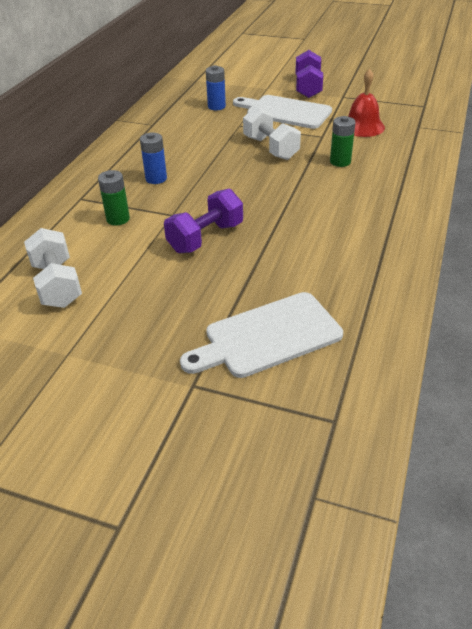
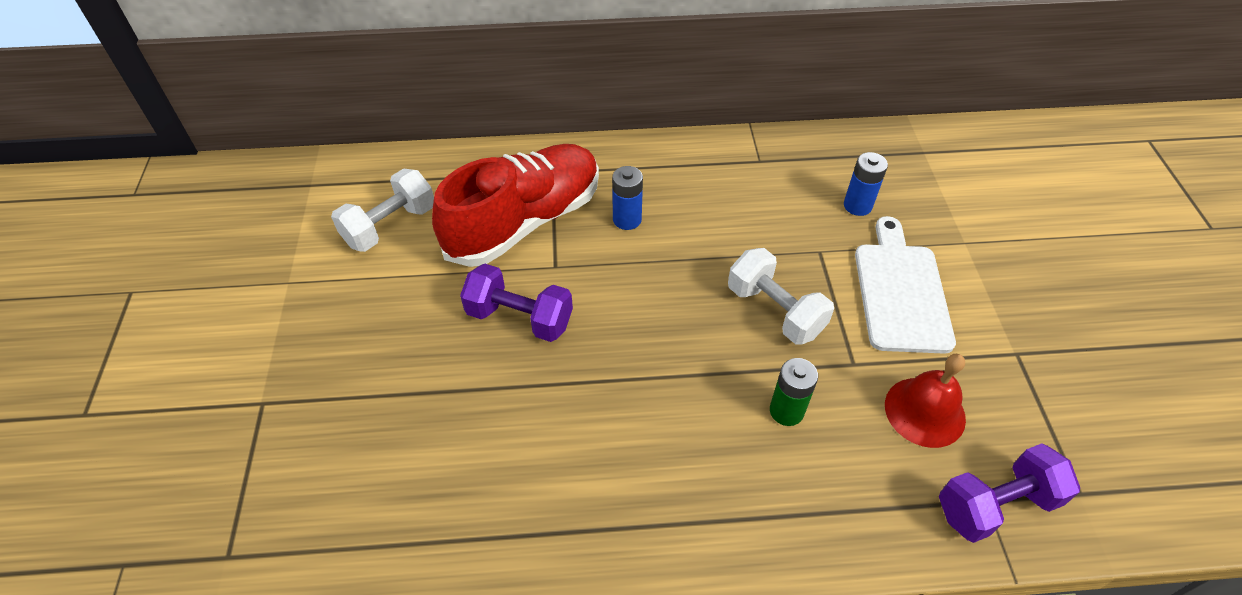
camera: 65 degrees right, 10 degrees up
(118, 219) = (524, 222): green battery -> red shoe
(267, 336) = (351, 446): white cutting board -> none
(271, 148) = (775, 311): white dumbbell -> white dumbbell turned 75 degrees counterclockwise
(308, 88) = (1010, 294): purple dumbbell -> purple dumbbell (996, 504)

